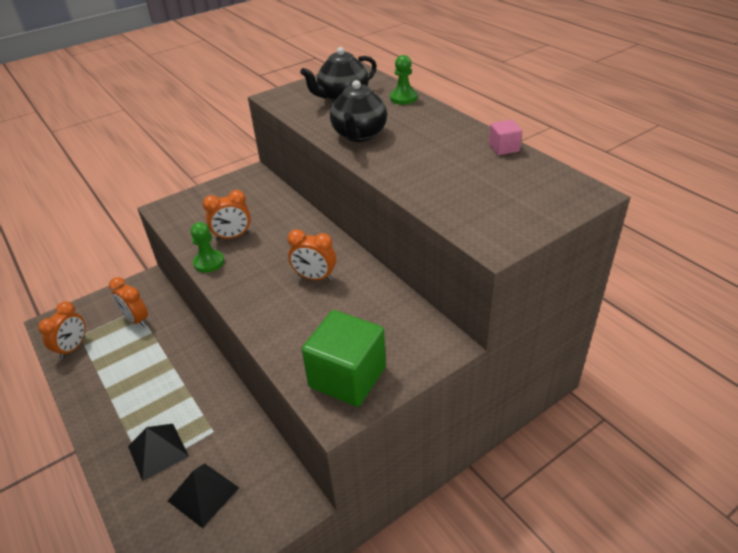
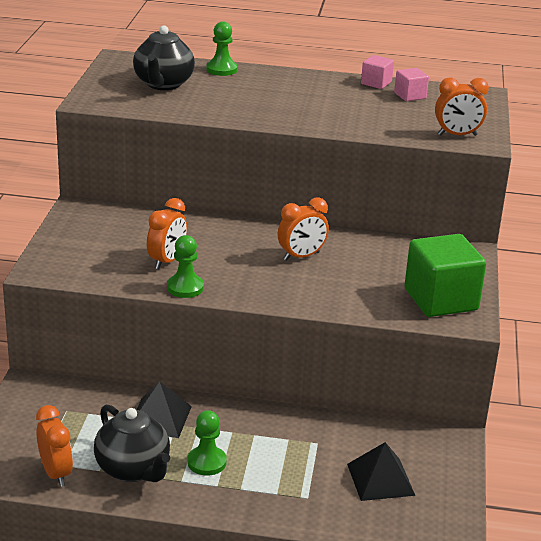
camera: 50 degrees left, 10 degrees down
(136, 320) = (83, 417): orange clock -> orange clock (457, 135)
(140, 397) = (206, 462): none -> green pawn
(158, 451) = (295, 481): black pyramid -> black pyramid (159, 417)
(359, 135) = (244, 108): black teapot -> black teapot (133, 469)
(512, 170) = (410, 96): none -> pink cube

